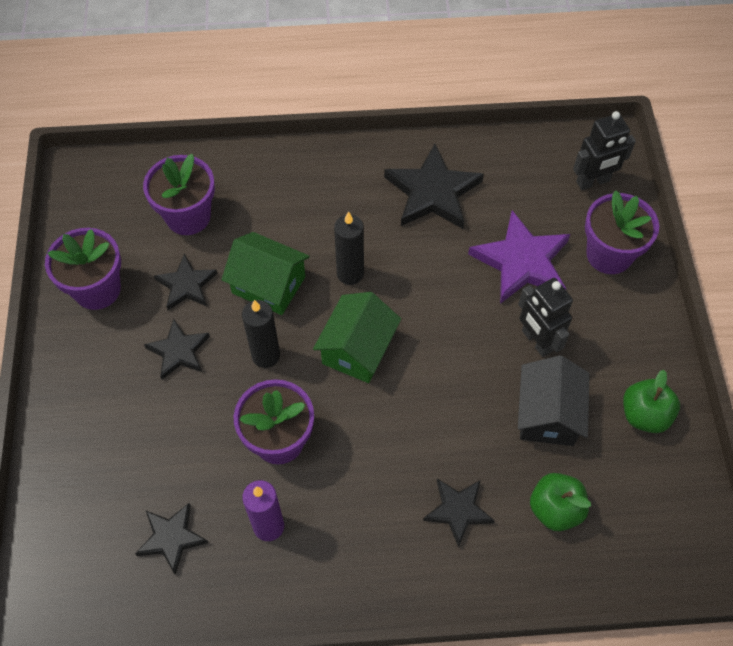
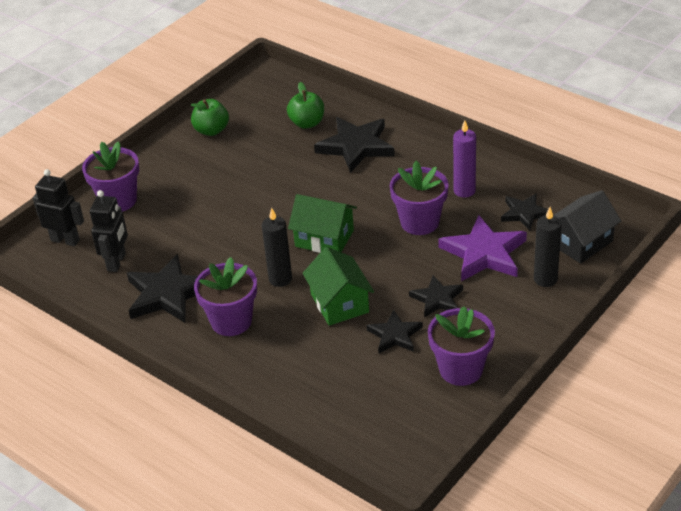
camera: 135 degrees left, 20 degrees down
(188, 216) = (349, 381): purple flower pot -> purple flower pot (231, 321)
(266, 355) = (383, 266): black candle -> black candle (545, 279)
(357, 349) = (324, 238): green house -> green house turned 45 degrees clockwise
(458, 510) = (356, 146): black star -> black star, size x1.67
(521, 261) = (171, 225): purple star -> purple star (484, 253)
(536, 341) = (219, 186): black robot -> black robot (117, 262)
(548, 414) = (259, 156): black house -> black house (581, 242)

